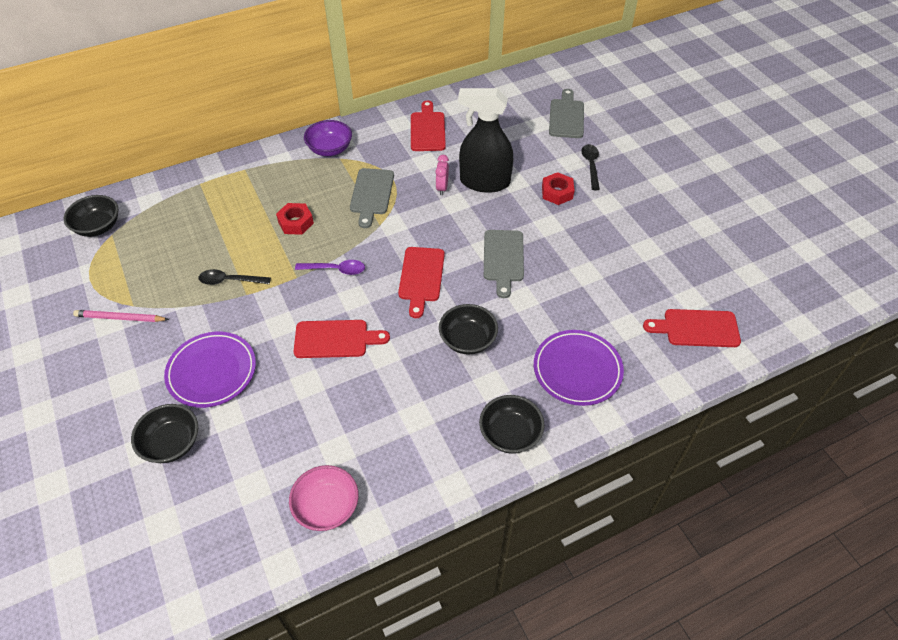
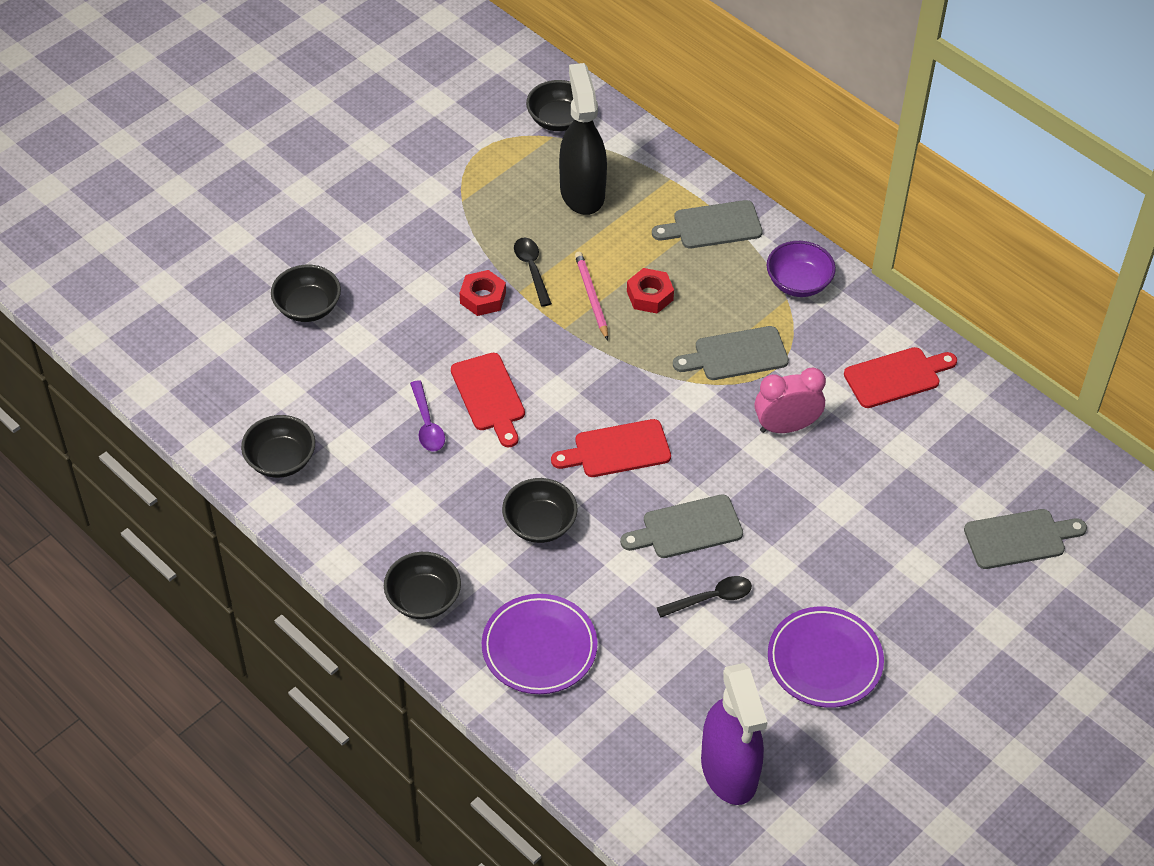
camera: 70 degrees right, 0 degrees up
(120, 318) = (441, 198): pink pencil -> pink pencil (591, 297)
(212, 372) = (403, 304): purple plate -> purple plate (824, 660)
(256, 174) = (712, 226): none -> grey cutting board
(327, 507) = (281, 460): pink bowl -> black bowl
(335, 269) = (592, 361): purple spoon -> purple spoon (427, 424)
(442, 188) = (786, 427): pink clock -> pink clock, size x1.64
(484, 182) = (821, 471): black spray bottle -> black spray bottle (582, 192)
(557, 192) = (843, 561): red nut -> red nut (483, 298)
(591, 166) = (922, 592): black spoon -> black spoon (711, 598)
(697, 328) = (660, 771): red cutting board -> none
(702, 292) = (729, 771): none -> purple spray bottle

